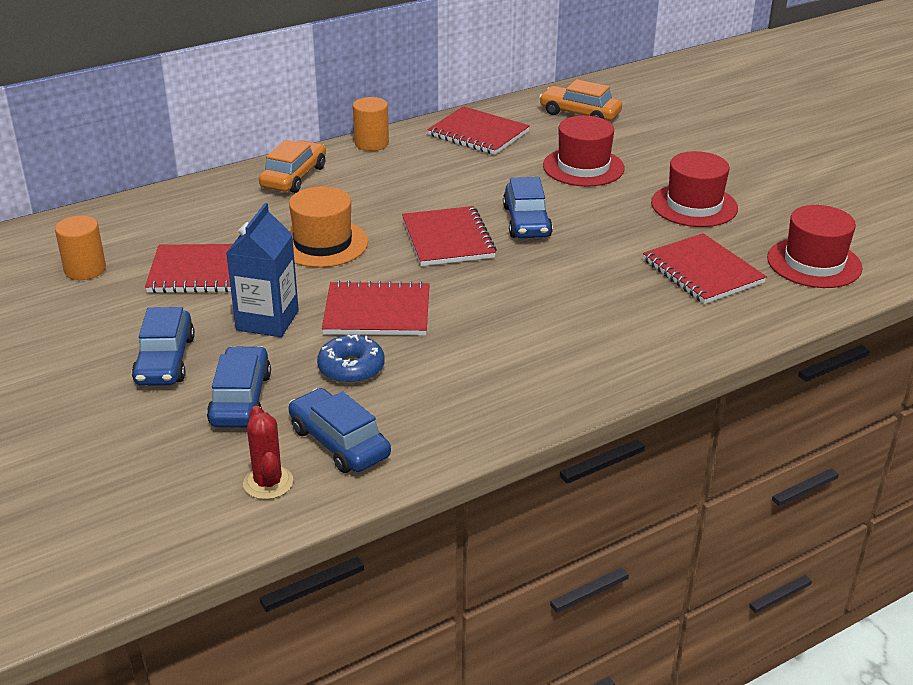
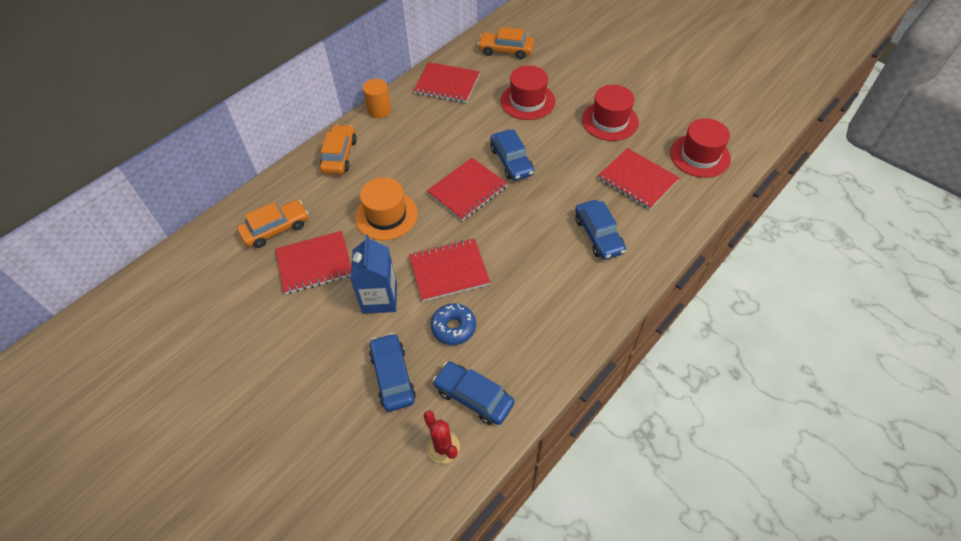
camera: 15 degrees left, 20 degrees up
(85, 269) = (231, 283): orange cylinder -> none
(165, 360) = (326, 355): blue car -> blue car (598, 235)
(171, 230) = (276, 229): none -> orange car
(448, 239) = (467, 190): red notebook -> red notebook turned 75 degrees clockwise

